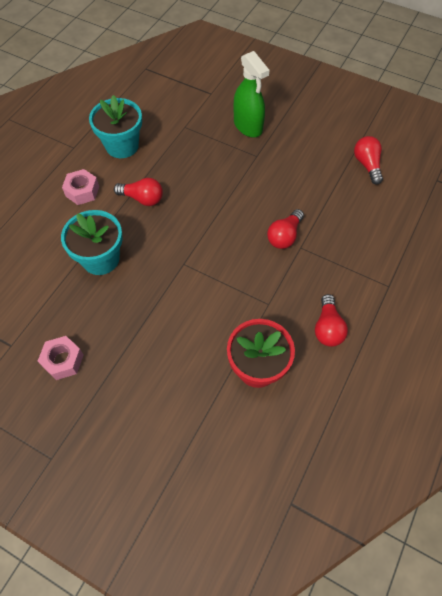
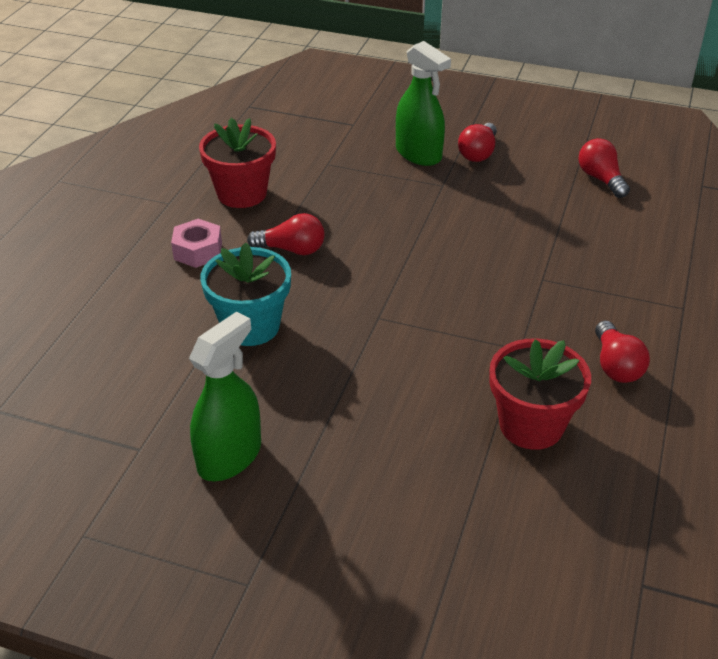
camera: 10 degrees left, 20 degrees down
(63, 360) = (230, 456): pink nut -> green spray bottle
(122, 146) = (242, 193): turquoise flower pot -> red flower pot
(284, 236) = (515, 269): red light bulb -> red light bulb (478, 153)

